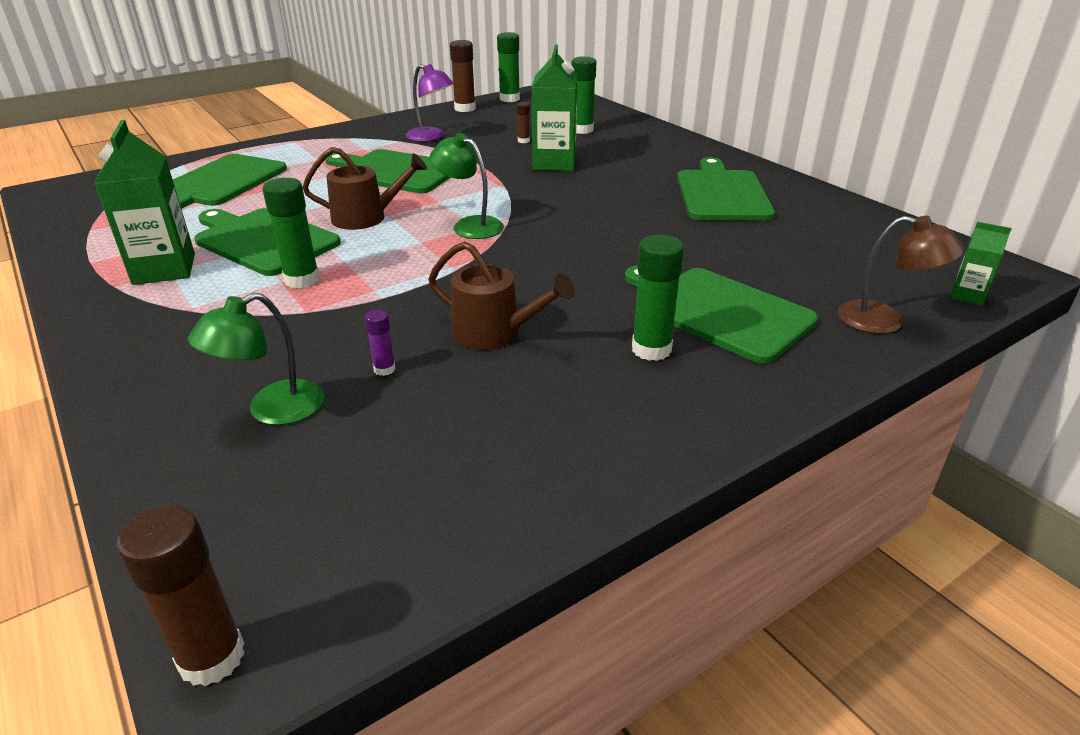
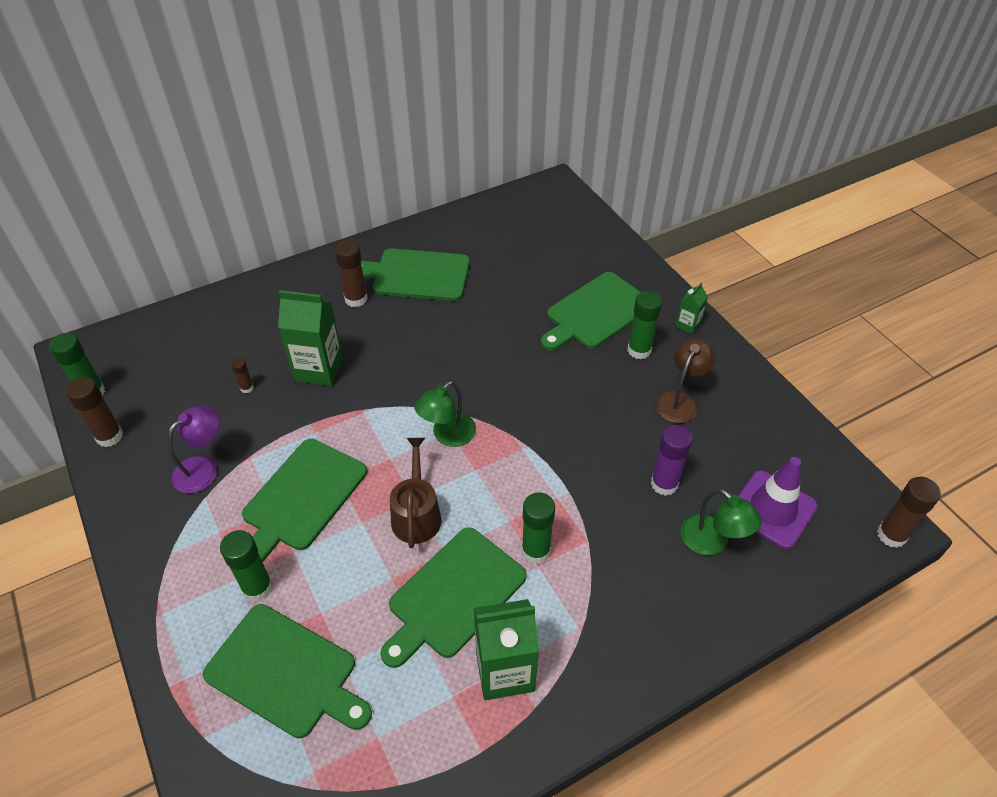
camera: 85 degrees left, 15 degrees up
(316, 479) = (772, 509): none -> purple traffic cone
(384, 369) = (664, 484): purple glue stick -> purple glue stick, size x1.90
(494, 333) = (620, 425): brown watering can -> none
(582, 130) = (231, 340): green glue stick -> green glue stick (257, 587)
(663, 169) = (356, 299): none -> brown glue stick
(884, 321) = (609, 248): brown lamp -> brown lamp (680, 400)
(967, 296) = (582, 209): green carton -> green carton (688, 325)

